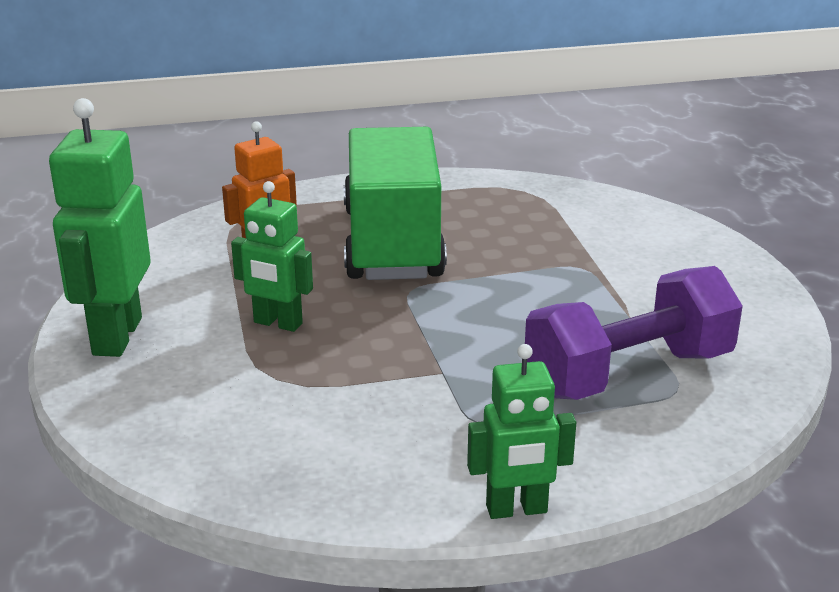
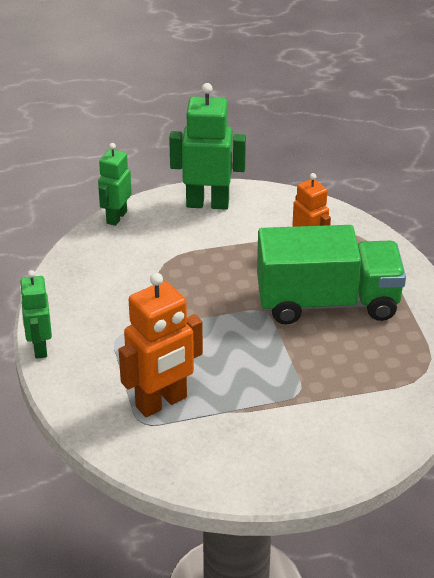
camera: 90 degrees right, 10 degrees up
(277, 323) = (221, 259): green robot -> green robot (116, 217)
(629, 373) = (161, 403): purple dumbbell -> orange robot

